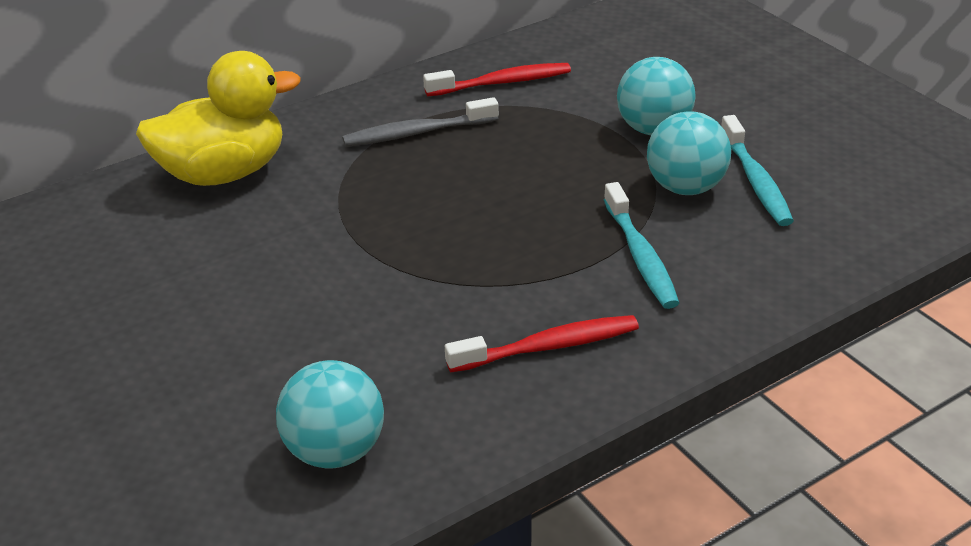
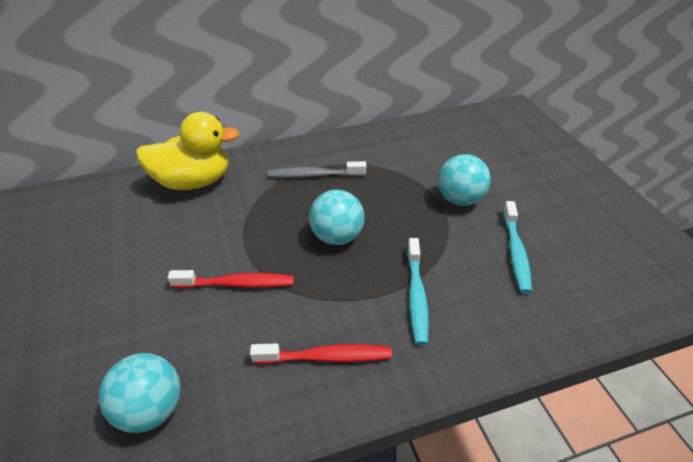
camera: 15 degrees right, 5 degrees up
(502, 83) = (379, 150): red toothbrush -> red toothbrush (237, 284)
(685, 187) = (465, 247): turquoise ball -> turquoise ball (337, 237)

